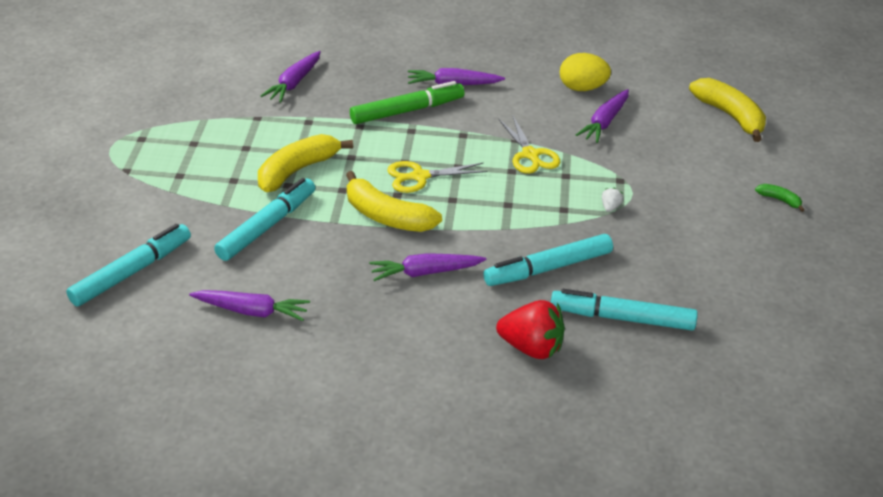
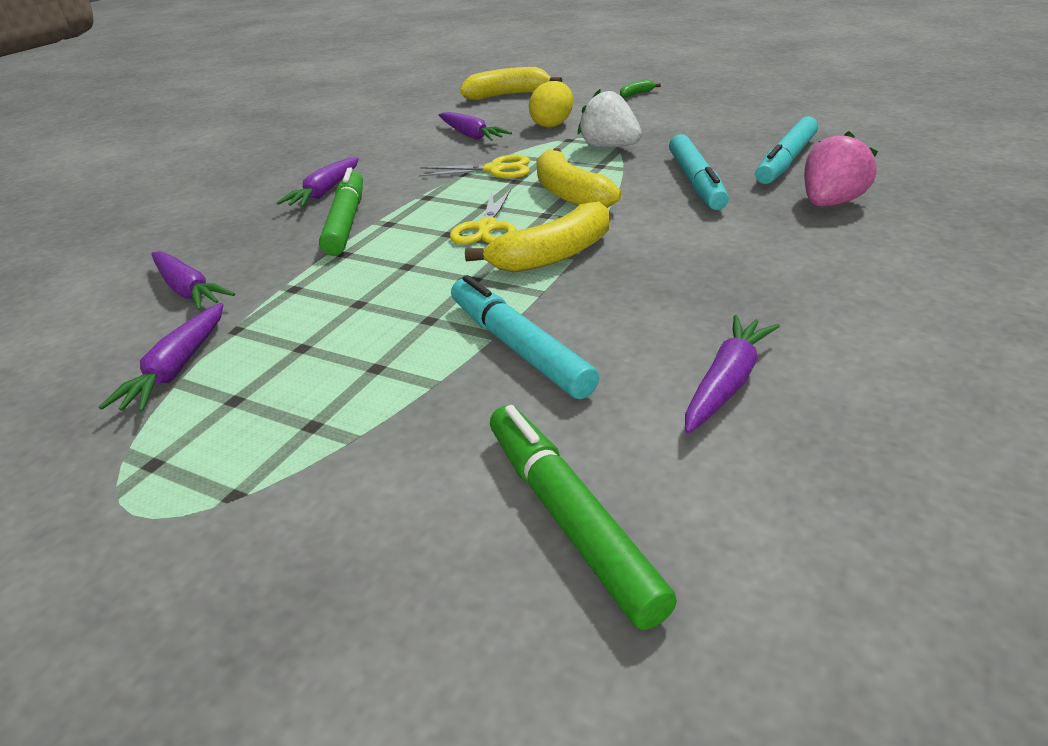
camera: 65 degrees left, 5 degrees down
(131, 272) = (569, 518): turquoise marker -> green marker
(297, 170) = (401, 308): yellow banana -> yellow banana (569, 194)
(425, 272) = (679, 244): purple carrot -> purple carrot (177, 368)
(531, 348) = (830, 203): red strawberry -> pink strawberry
(582, 88) = (405, 138): yellow egg -> yellow egg (552, 125)
(610, 207) = (609, 147): white strawberry -> white strawberry, size x2.35

